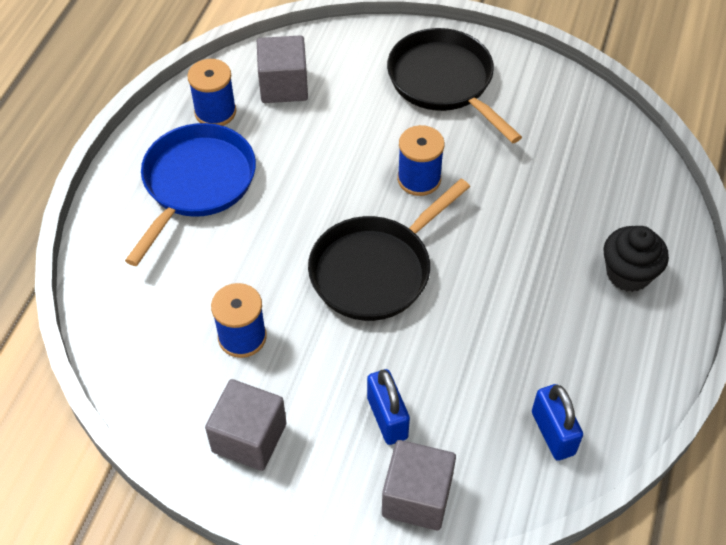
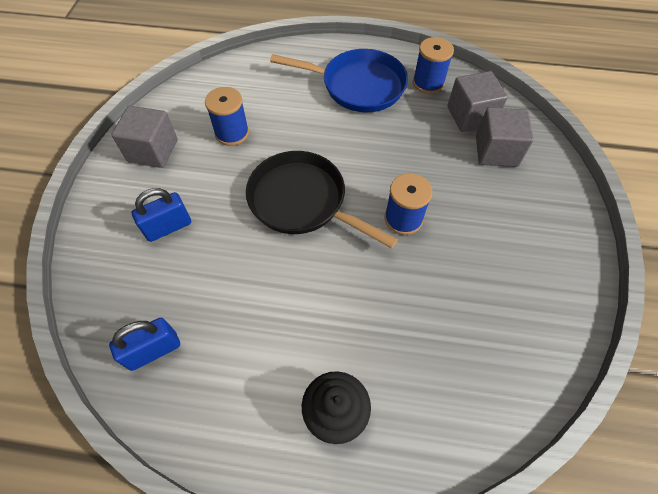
camera: 80 degrees right, 5 degrees up
(417, 497) = (101, 255): grey cube -> grey cube (496, 151)
(444, 82) = (524, 224): black pan -> none

